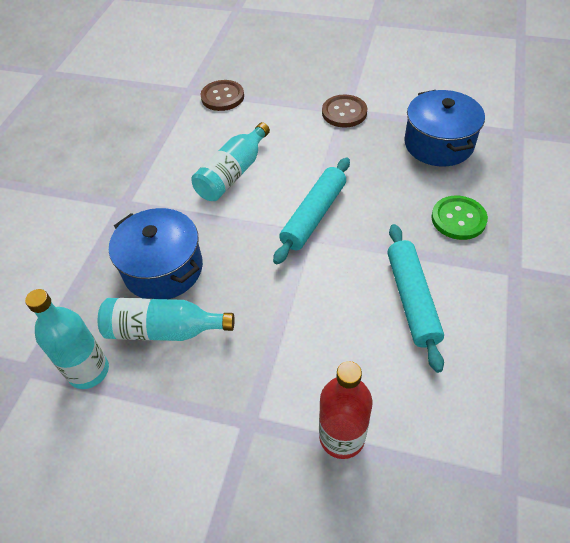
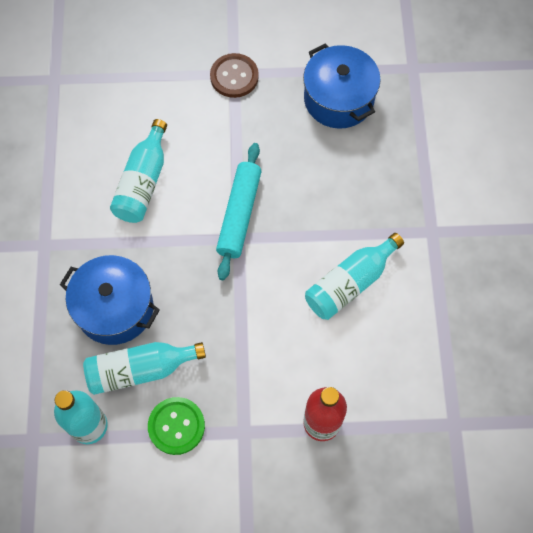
camera: 20 degrees left, 15 degrees up
(222, 97) = (95, 81): brown button -> none
(412, 299) = (350, 283): turquoise rolling pin -> turquoise bottle
(458, 219) = (374, 187): green button -> green button (176, 426)

